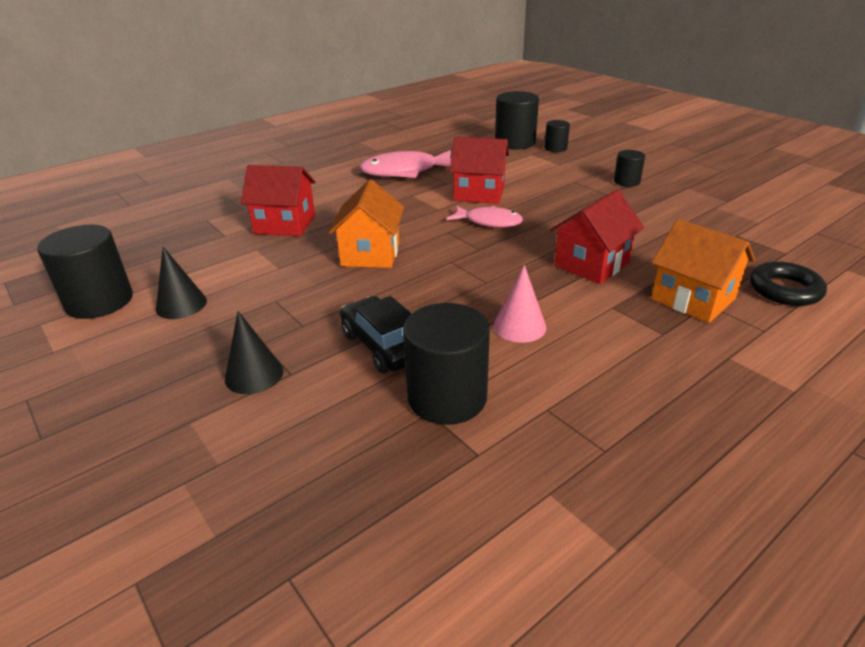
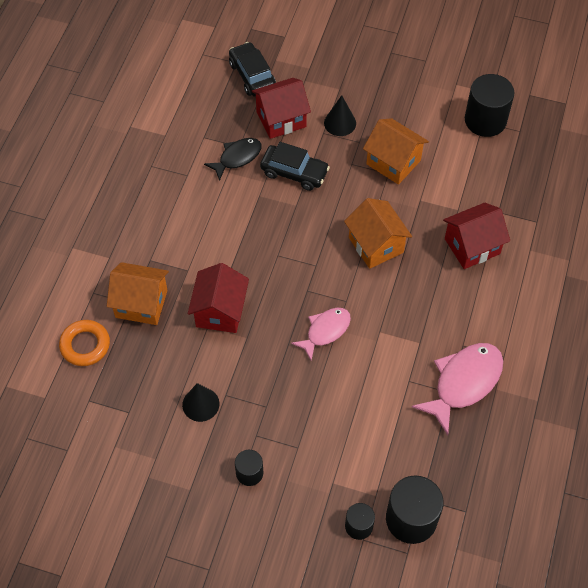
camera: 145 degrees right, 25 degrees up
(181, 305) = (436, 142): black cone -> black cone (200, 404)
(255, 306) = (393, 162): none -> orange house
(291, 525) = (252, 76): none -> black car
(447, 397) = (237, 157): black cylinder -> black fish
(479, 193) = (365, 375): red house -> red house (281, 119)
(489, 222) = (325, 331): pink fish -> pink fish turned 150 degrees clockwise
(519, 326) = (232, 224): pink cone -> none
(784, 290) = (85, 345): black ring -> orange ring

